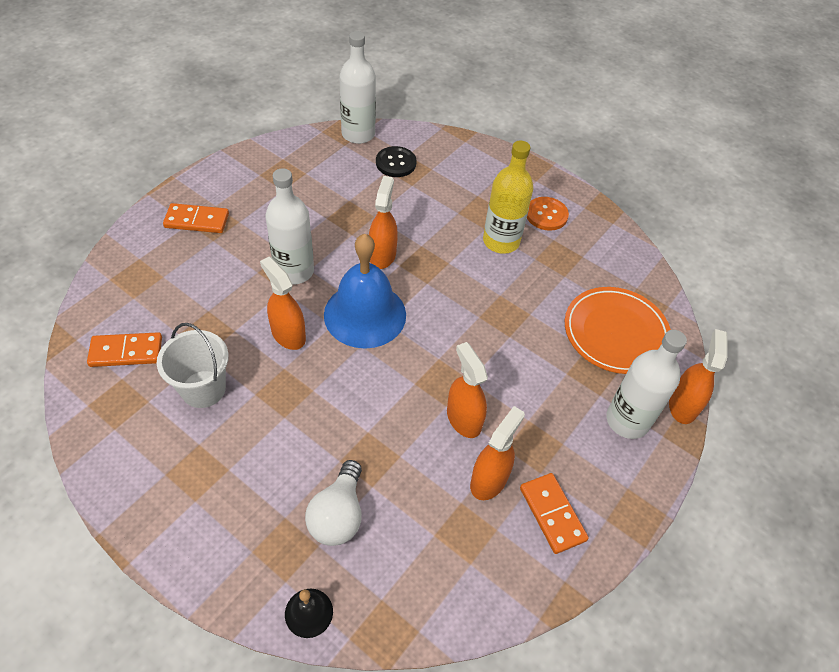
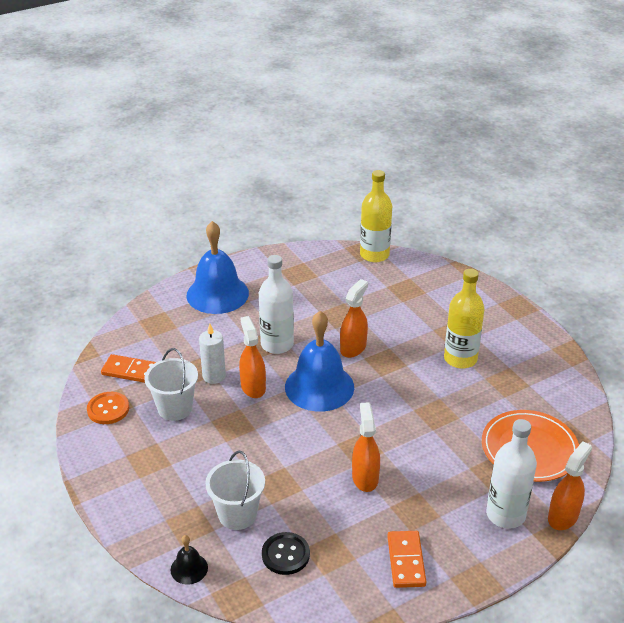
camera: 25 degrees right, 15 degrees down
(197, 221) = (217, 294): orange domino -> blue bell
(235, 332) = (214, 376): none -> white candle
(338, 515) = (237, 514): white light bulb -> white bucket
(358, 134) = (374, 255): white bottle -> yellow bottle
(396, 163) = (396, 282): black button -> black button (285, 554)
(489, 480) = (365, 524): orange spray bottle -> none
(546, 215) = (512, 347): orange button -> orange button (108, 409)

